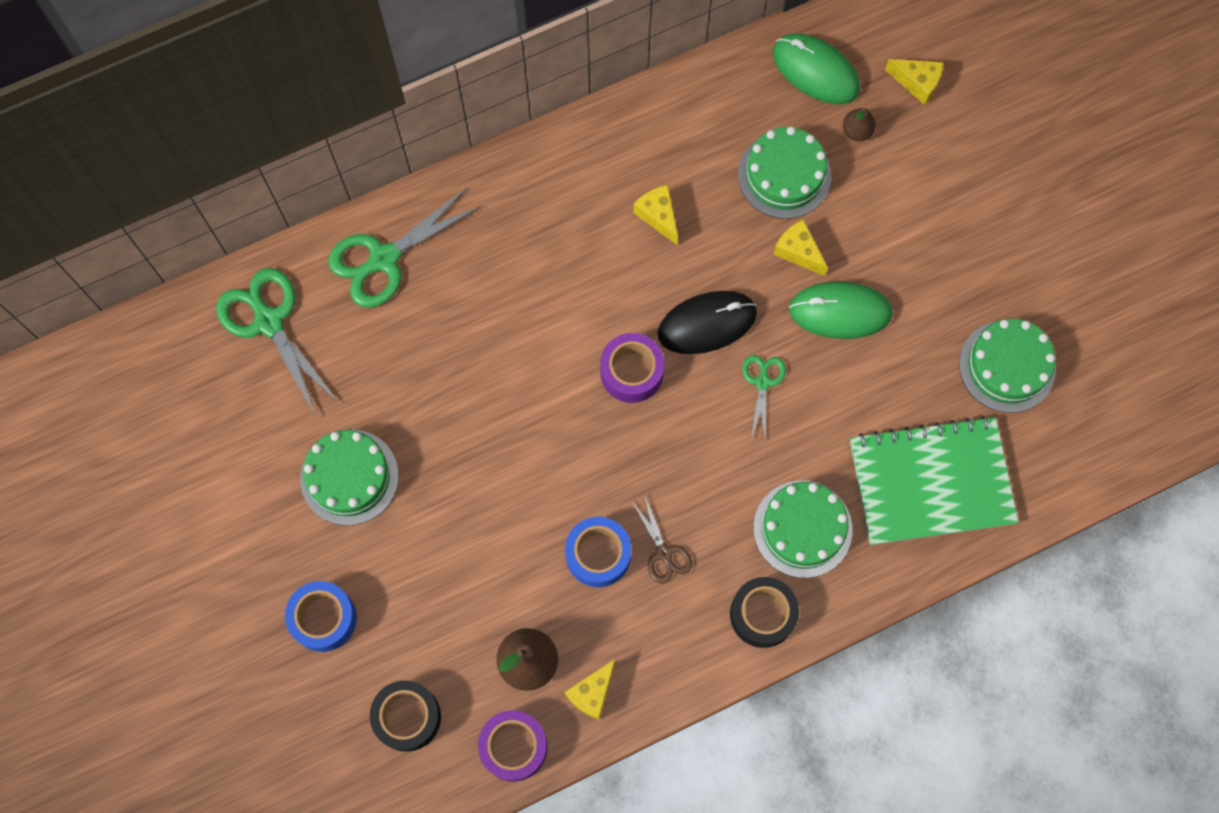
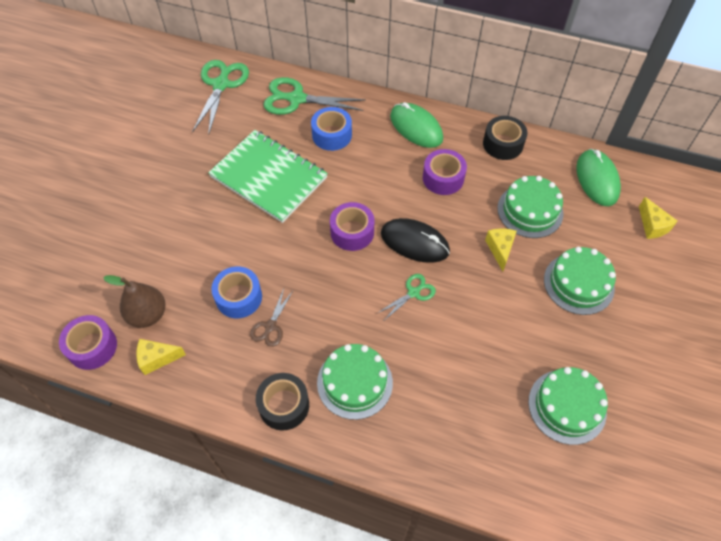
camera: 45 degrees right, 15 degrees down
(323, 618) = (91, 212): blue tape -> blue tape (332, 135)
(349, 477) = (175, 167): green cake -> green cake (578, 283)
(407, 717) = (68, 286): black tape -> black tape (503, 144)
(658, 216) = (443, 178): yellow cheese -> purple tape
(840, 311) = (493, 295): green mouse -> green mouse (416, 127)
(857, 131) = (593, 221): brown pear -> none
(931, 482) = (455, 426): green notebook -> green notebook (269, 177)

